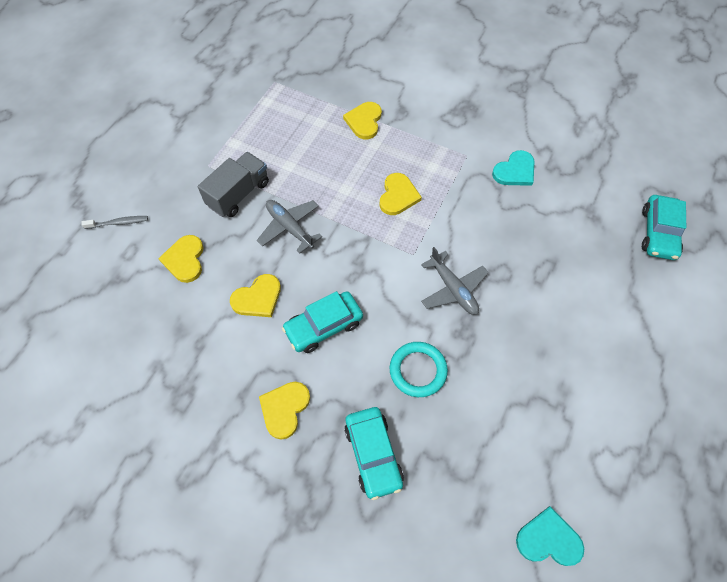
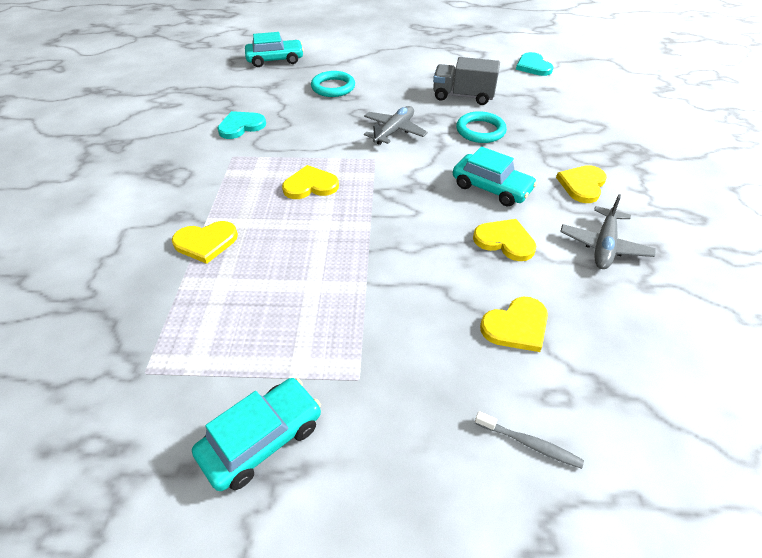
camera: 115 degrees left, 15 degrees down
(118, 223) = (529, 444): grey toothbrush -> grey toothbrush turned 150 degrees clockwise
(238, 194) = (387, 318): grey truck -> grey truck (463, 96)
(284, 409) = (582, 185): yellow heart -> yellow heart turned 120 degrees clockwise
(290, 227) = (403, 250): grey plane -> grey plane (603, 245)
(373, 454) = (562, 134): turquoise car -> turquoise car (262, 439)
(515, 171) = (241, 126): turquoise heart -> turquoise heart turned 60 degrees counterclockwise
(568, 268) = (333, 87): none -> turquoise ring

